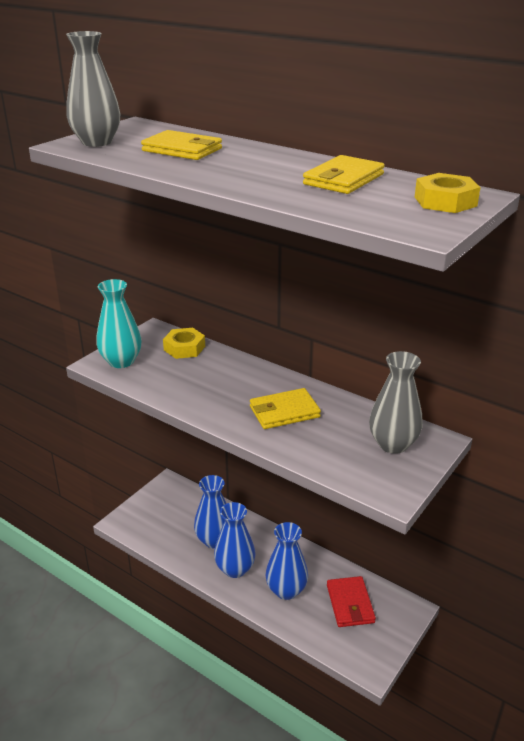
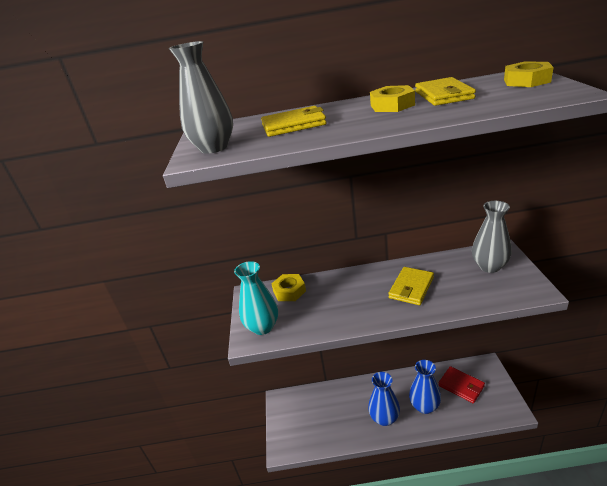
camera: 35 degrees left, 0 degrees up
(214, 540) = (351, 411): blue vase -> none
(284, 168) = (392, 105): none -> yellow nut

